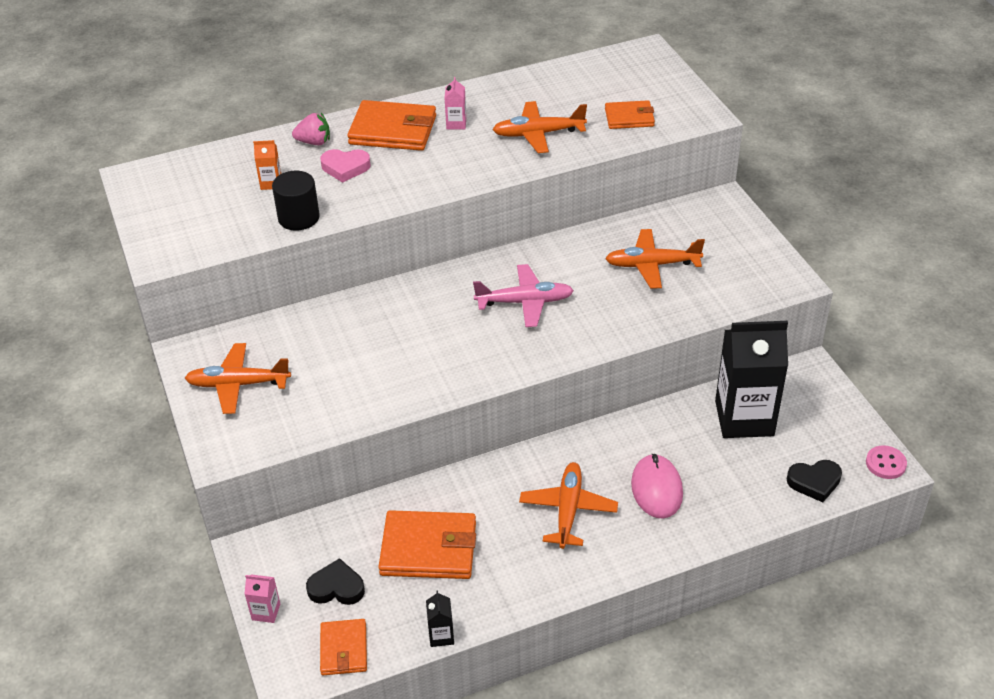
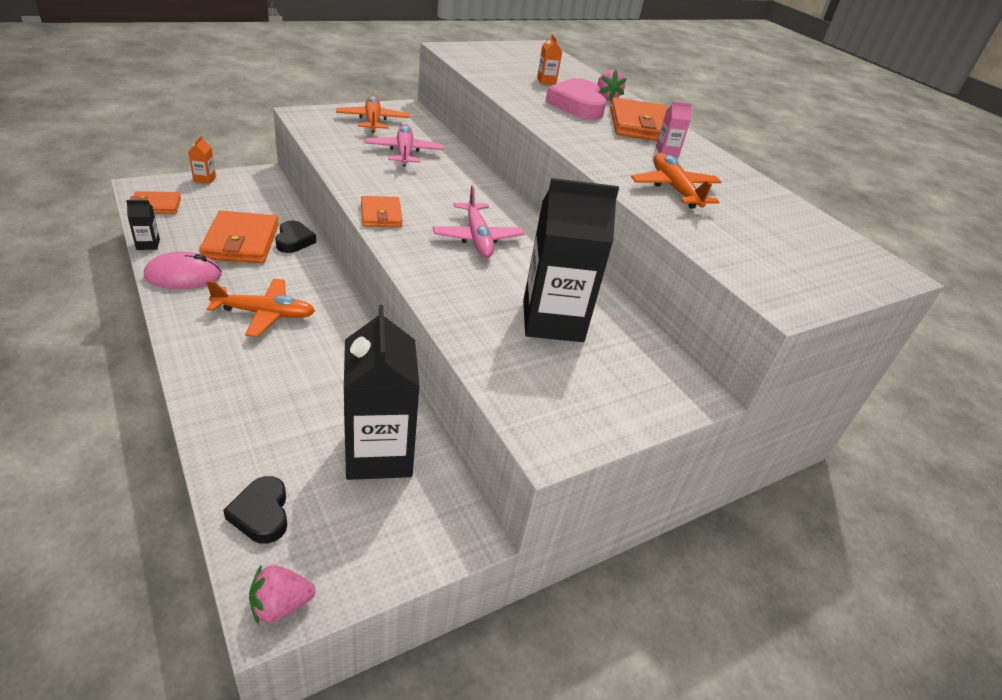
camera: 75 degrees right, 5 degrees down
(266, 612) = (204, 179): pink carton -> orange carton
(298, 217) = (505, 87): black cylinder -> none
(333, 354) = (404, 152): none -> pink plane
(336, 587) = (216, 204): black heart -> black heart (294, 240)
(345, 168) = (577, 105): pink heart -> pink heart, size x1.57
(629, 117) = (740, 246): orange wallet -> orange wallet (381, 215)
(652, 265) = (552, 321): orange plane -> black carton
(656, 489) = (279, 373): pink mouse -> pink mouse (183, 276)
(885, 463) = (280, 605): pink button -> pink strawberry

